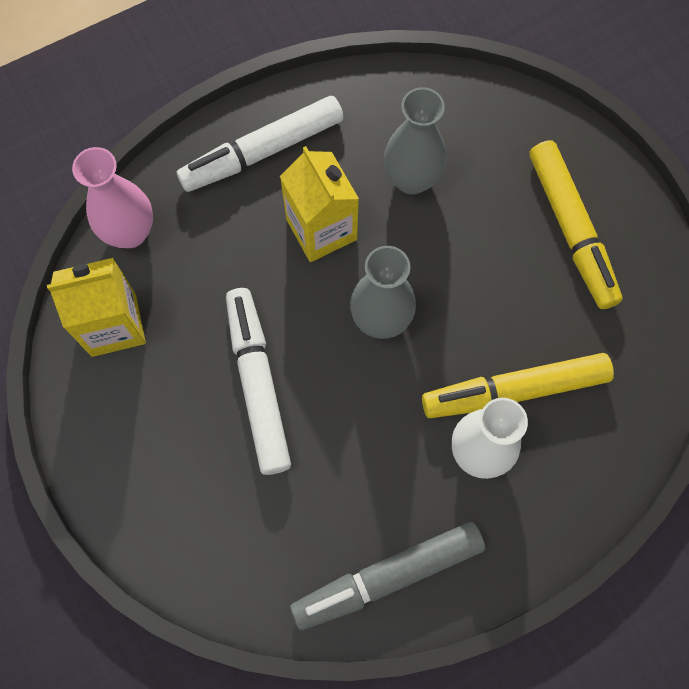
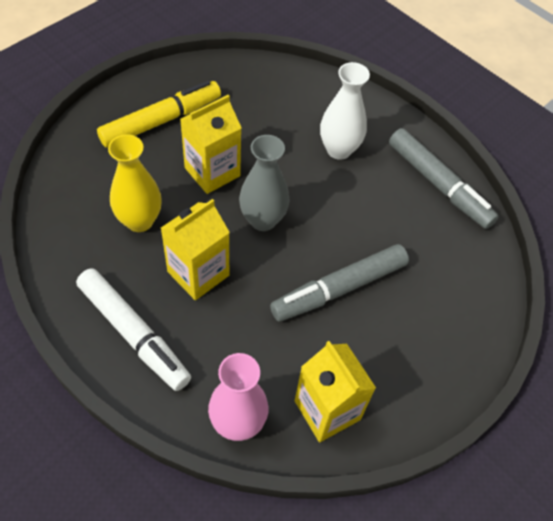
camera: 110 degrees left, 15 degrees down
(258, 383) = (339, 288): white marker -> grey marker
(411, 179) = (139, 221): grey vase -> yellow vase
(471, 275) = (212, 172): none -> yellow carton
(514, 390) = (289, 137): yellow marker -> none

